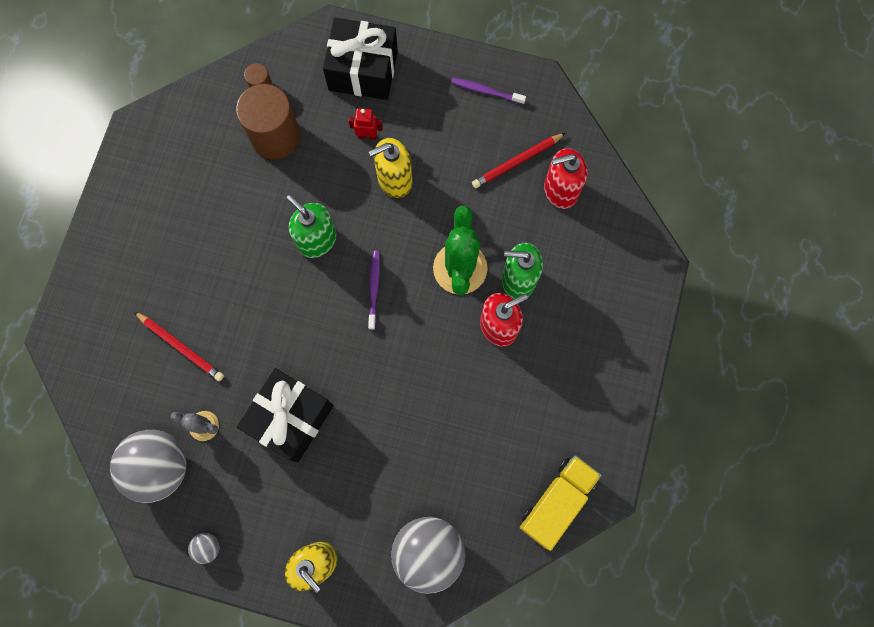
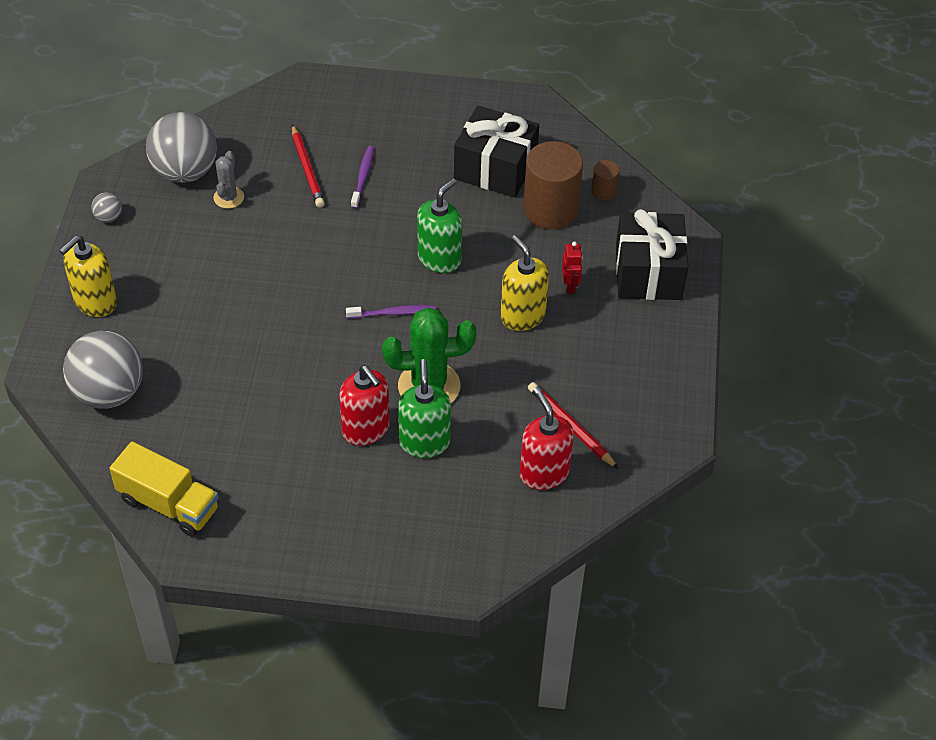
camera: 80 degrees right, 25 degrees down
(181, 347) = (307, 169): red pencil -> red pencil turned 45 degrees counterclockwise
(290, 418) = (243, 262): black gift -> black gift (495, 168)
(486, 91) = (653, 388): purple toothbrush -> purple toothbrush (363, 177)

